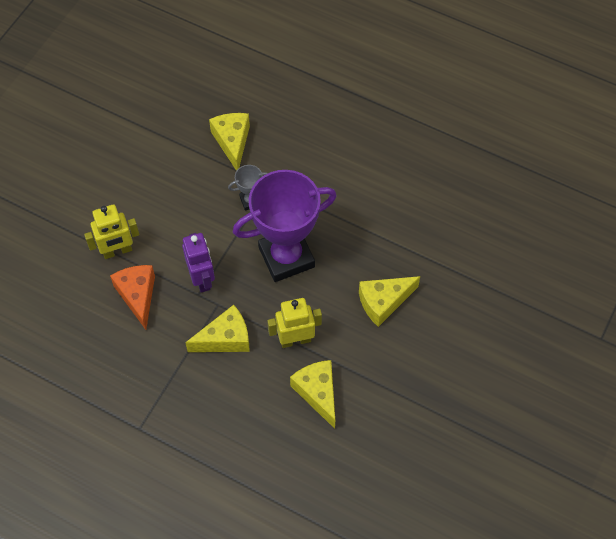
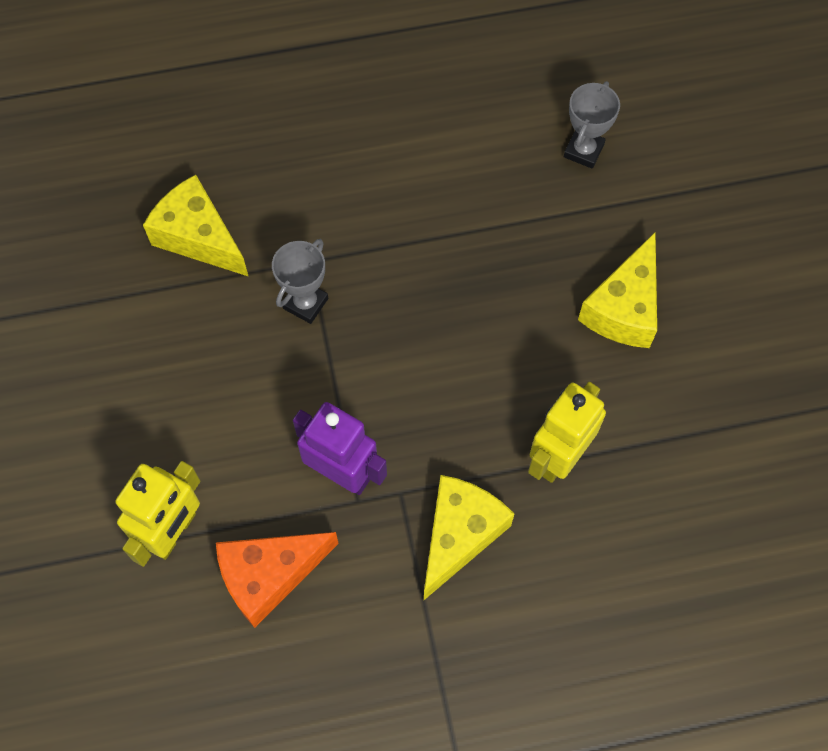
camera: 40 degrees left, 5 degrees up
(137, 296) = (269, 576): orange cheese -> orange cheese turned 60 degrees counterclockwise
(286, 257) = (433, 346): purple trophy -> none
(317, 393) = (659, 508): yellow cheese -> none
(432, 223) = (583, 151): none -> grey trophy

